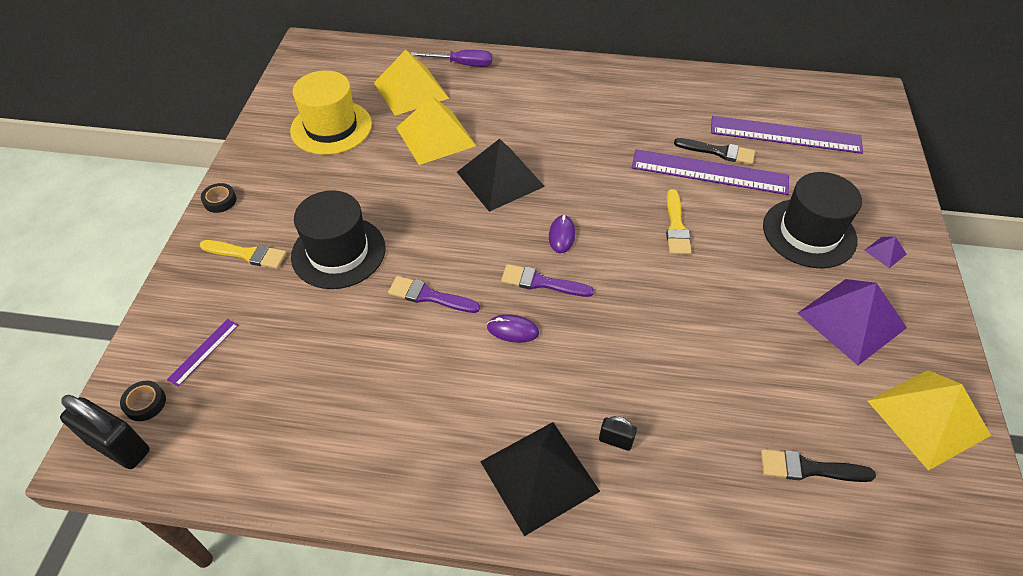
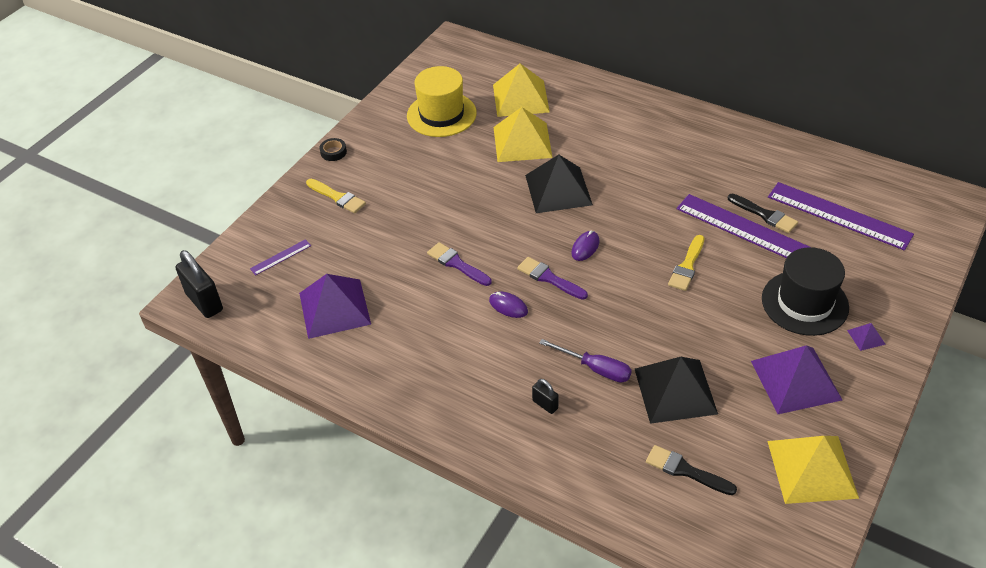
camera: 25 degrees right, 5 degrees down
(145, 403) = (230, 280): black tape -> none
(302, 399) = (334, 308): none -> purple pyramid
(338, 252) = (404, 213): black hat -> none
(462, 64) = (575, 85): purple screwdriver -> purple screwdriver (595, 369)
(539, 476) = (476, 409): black pyramid -> black pyramid (675, 391)

